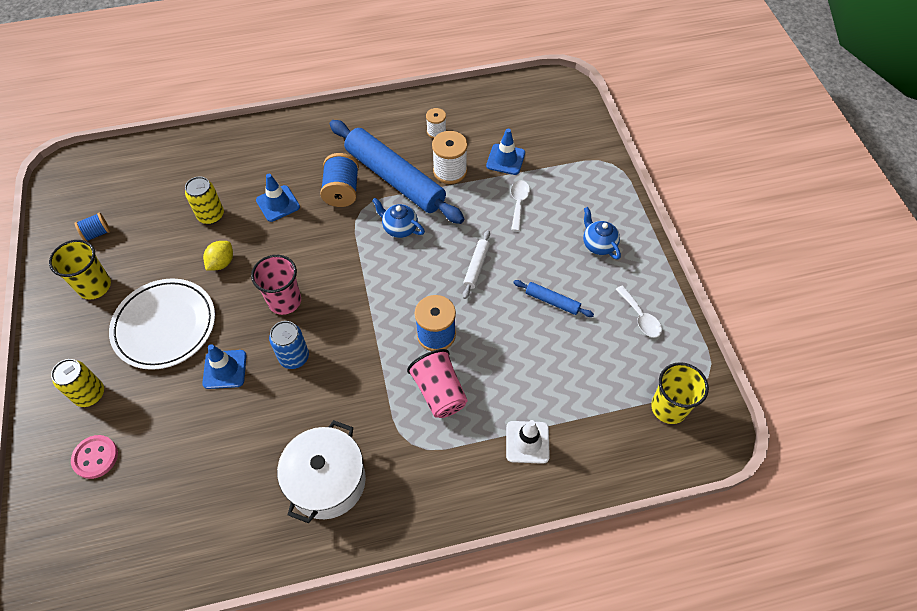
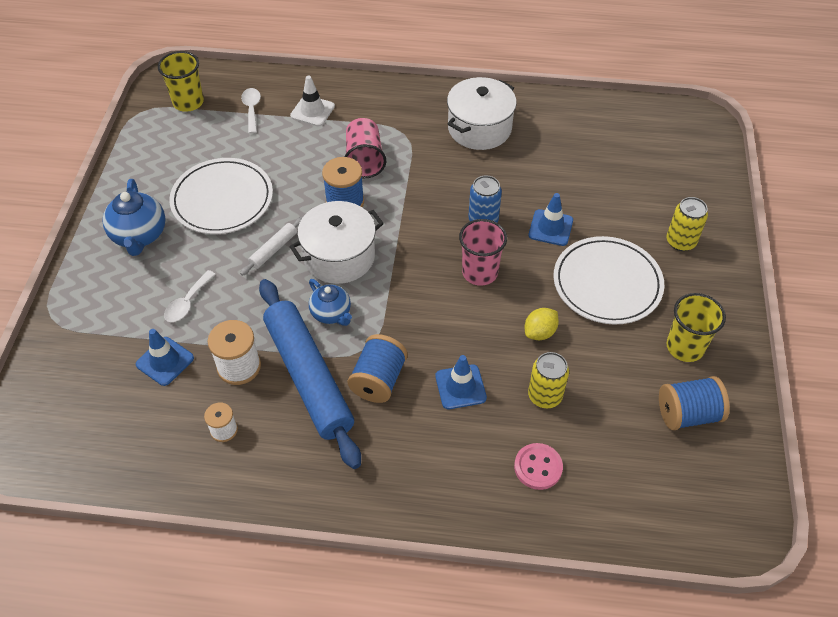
camera: 160 degrees left, 5 degrees down
(95, 457) = (671, 192): pink button -> pink button (538, 467)
(97, 233) = (687, 414): blue spool -> blue spool, size x1.67
(416, 278) = (339, 256): none -> white pot
(552, 301) = (222, 199): blue rolling pin -> white plate
(598, 244) = (139, 236): blue teapot -> blue teapot, size x1.53
(640, 317) = (155, 165): white spoon -> white spoon (252, 109)

